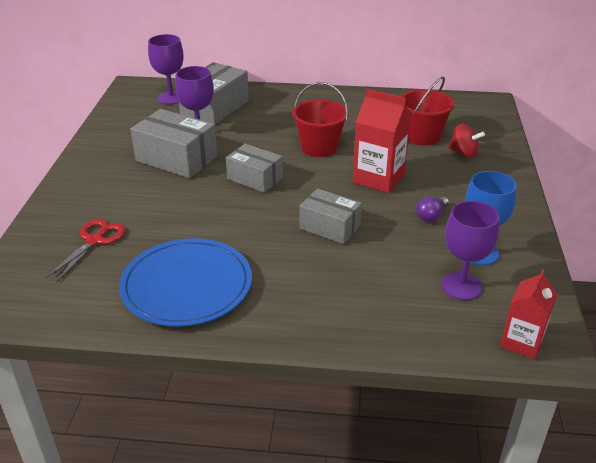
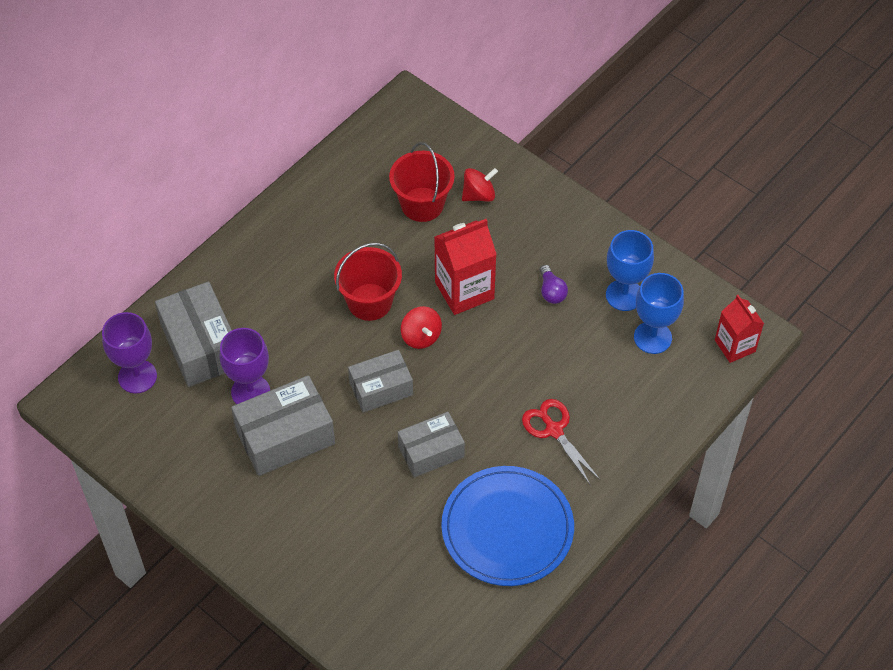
camera: 55 degrees left, 20 degrees up
(95, 240) = (382, 572): red scissors -> red scissors (554, 430)
(317, 177) = (421, 336): none -> red spinning top
(330, 227) = (507, 376): grey box -> grey box (431, 451)
(461, 286) = (652, 337): purple goblet -> blue goblet

